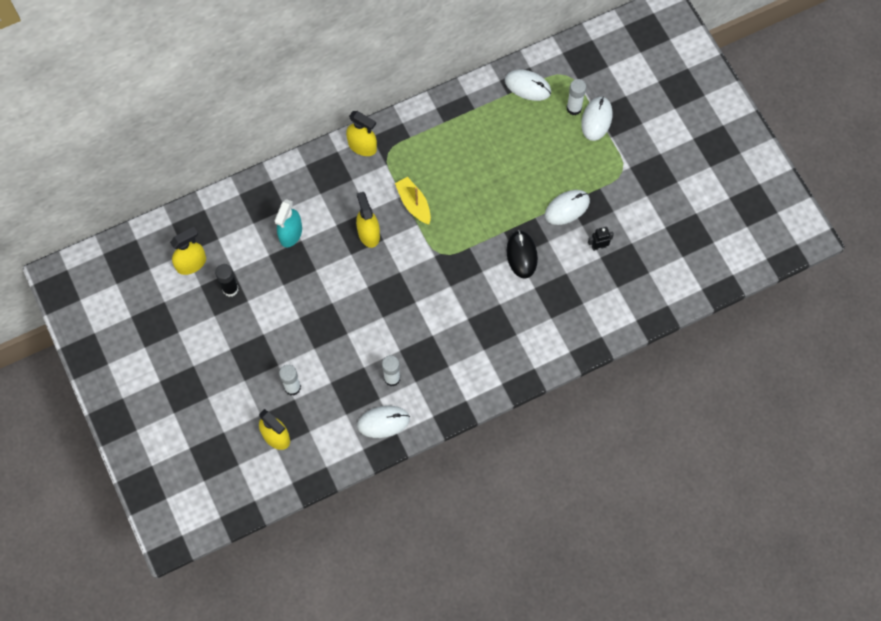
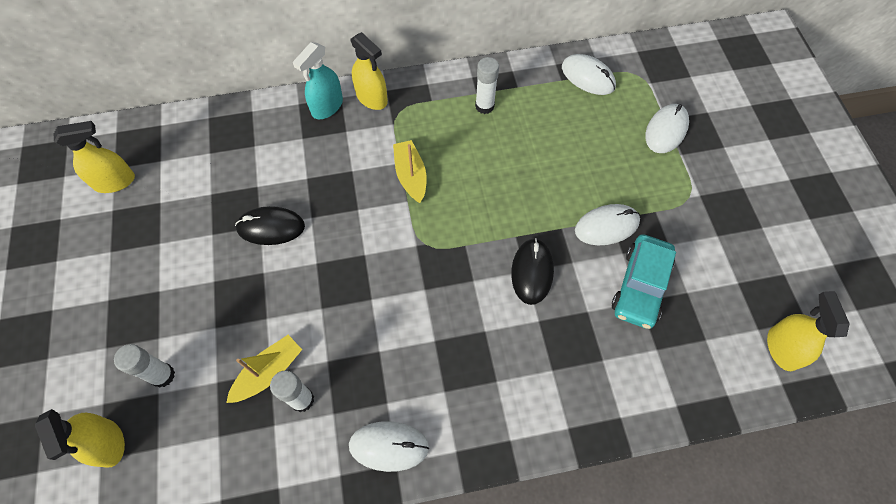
camera: 15 degrees right, 5 degrees down
(230, 289) = (145, 223): black glue stick -> none
(290, 234) = (248, 175): turquoise spray bottle -> turquoise spray bottle (327, 106)
(324, 269) = (271, 227): none -> black mouse
(363, 367) = (268, 372): none -> yellow boat
(368, 233) = (342, 197): yellow spray bottle -> yellow spray bottle (782, 348)
(383, 422) = (265, 464): white mouse -> white mouse (389, 446)
(574, 108) = (639, 112): white glue stick -> white glue stick (484, 106)
(598, 246) = (640, 286): black robot -> turquoise car

